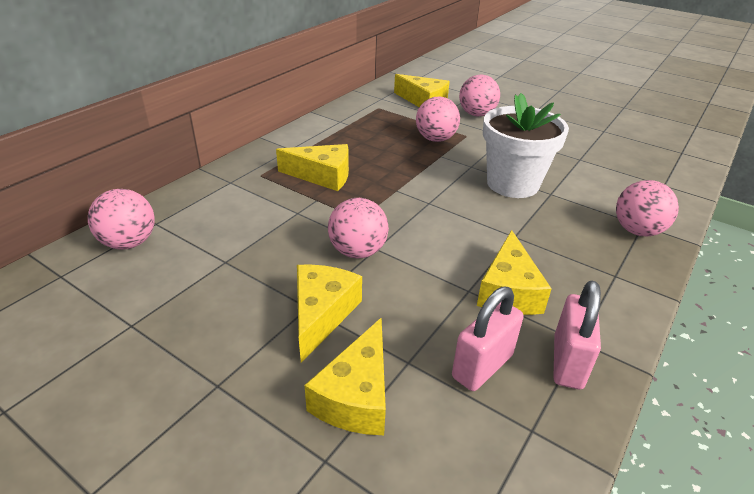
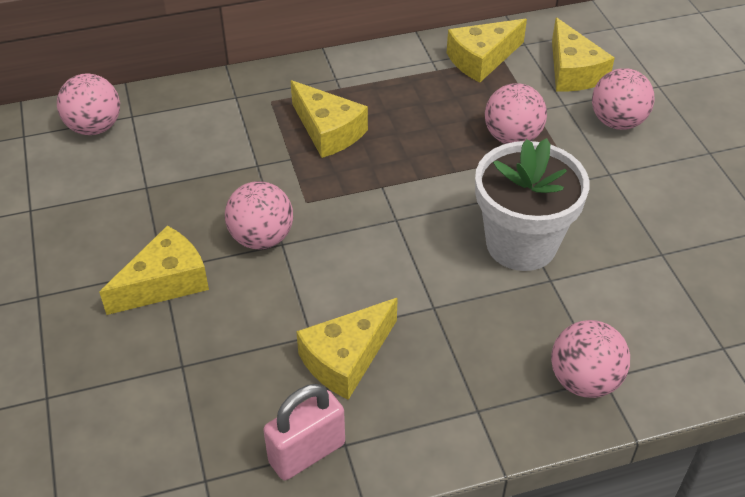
camera: 40 degrees right, 10 degrees up
(356, 395) = (115, 366): yellow cheese -> yellow cheese (482, 59)
(482, 366) = (232, 408): pink padlock -> none

